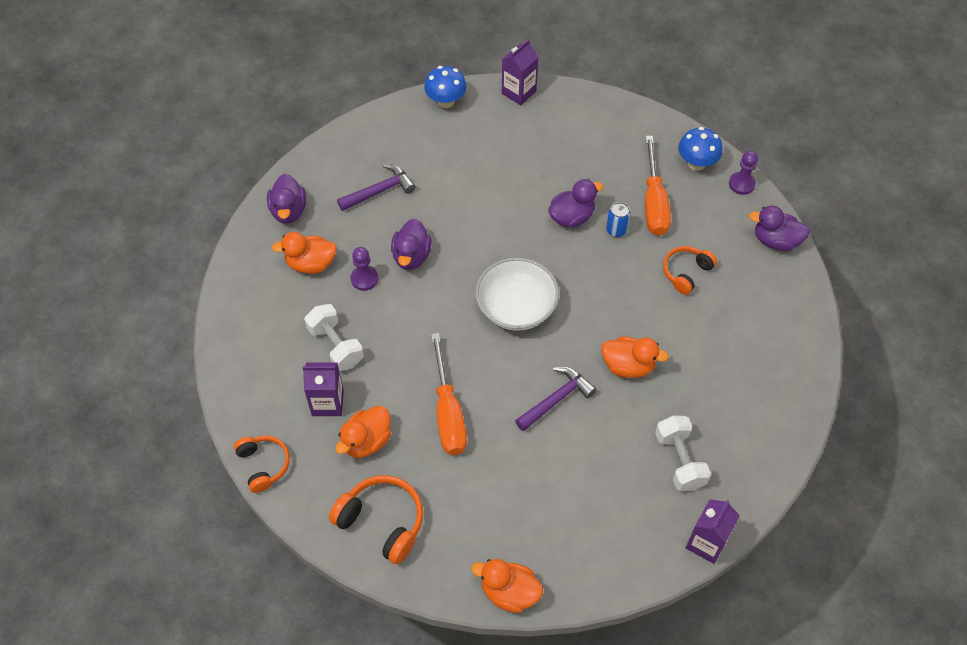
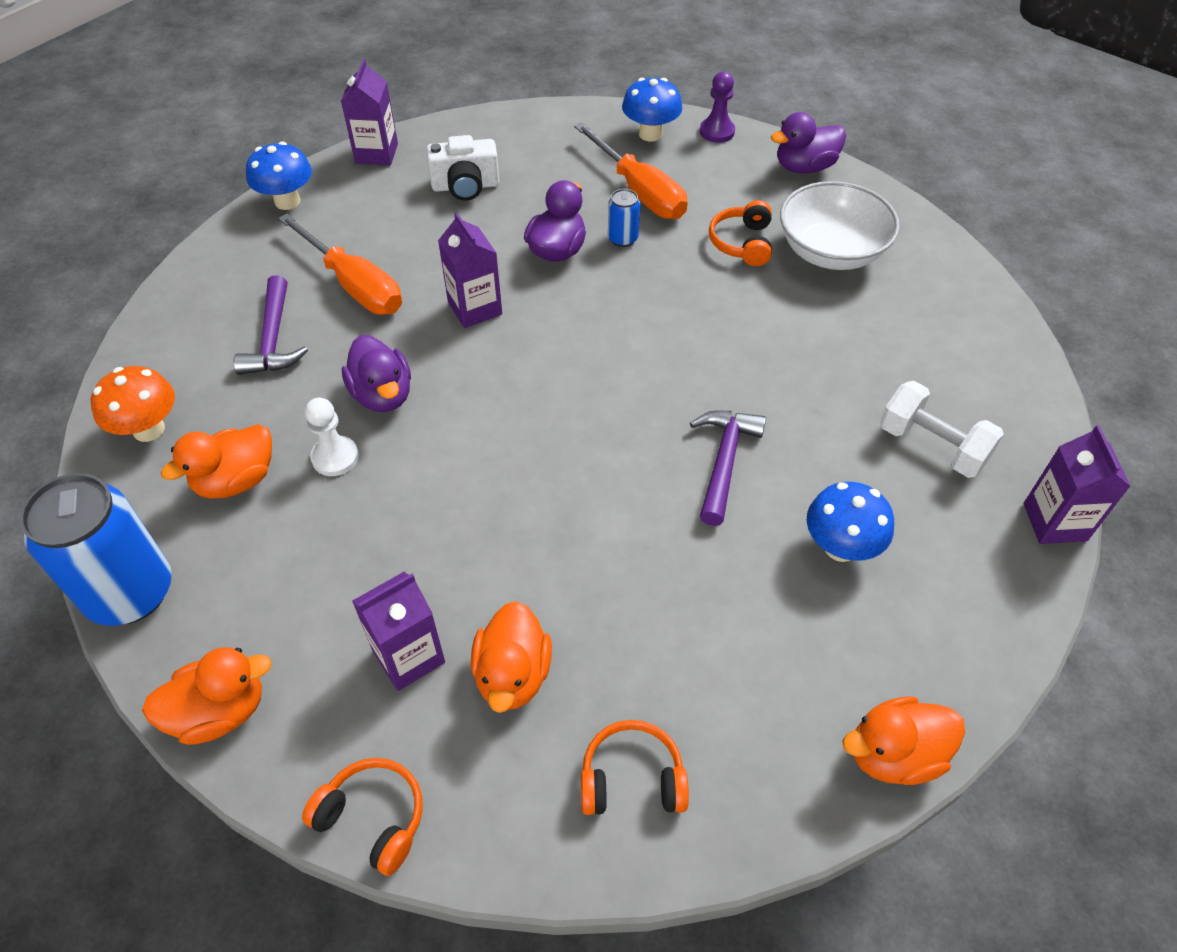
camera: 35 degrees left, 5 degrees down
(230, 295) = (130, 592): none -> blue can
(289, 211) = (149, 429): purple duck -> orange mushroom
(336, 346) = (359, 569): white dumbbell -> none
(364, 279) = (335, 457): purple pawn -> white pawn
(380, 191) = (273, 339): purple hammer -> purple hammer turned 150 degrees clockwise
(382, 522) = (632, 779): orange headphones -> orange headphones, size x0.66
(448, 412) = (598, 562): orange screwdriver -> orange screwdriver (354, 285)
(497, 230) = (475, 308): none -> purple carton
(516, 308) = (577, 383): white bowl -> white bowl (830, 252)
(553, 144) = (465, 186): none -> white camera
(576, 482) = (840, 547): none -> blue mushroom
(628, 366) = (773, 374): orange duck -> orange duck (220, 712)

